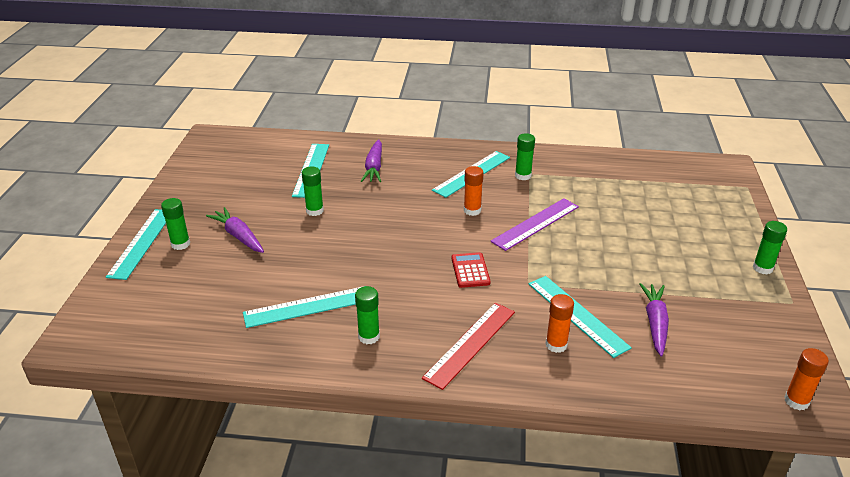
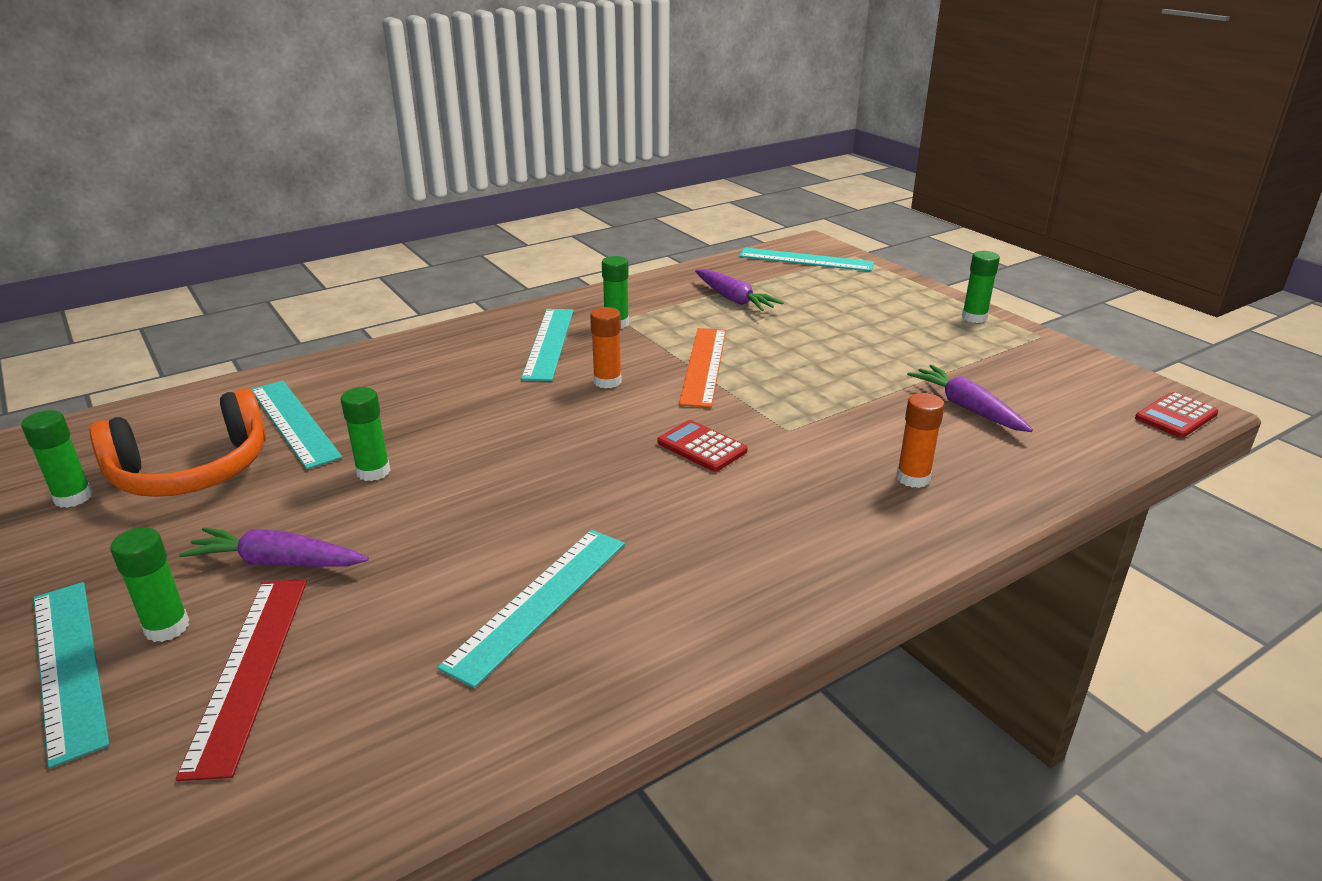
camera: 40 degrees left, 5 degrees down
(252, 177) = (192, 471): none -> orange headphones
(369, 336) = (686, 591): green glue stick -> green glue stick (73, 497)
(374, 167) = (397, 384): purple carrot -> purple carrot (734, 299)
(470, 344) = (823, 528): red ruler -> red ruler (249, 669)
(536, 224) = (704, 366): purple ruler -> orange ruler
(577, 315) = (886, 437): turquoise ruler -> turquoise ruler (806, 260)
(796, 401) = (1176, 416): orange glue stick -> red calculator

